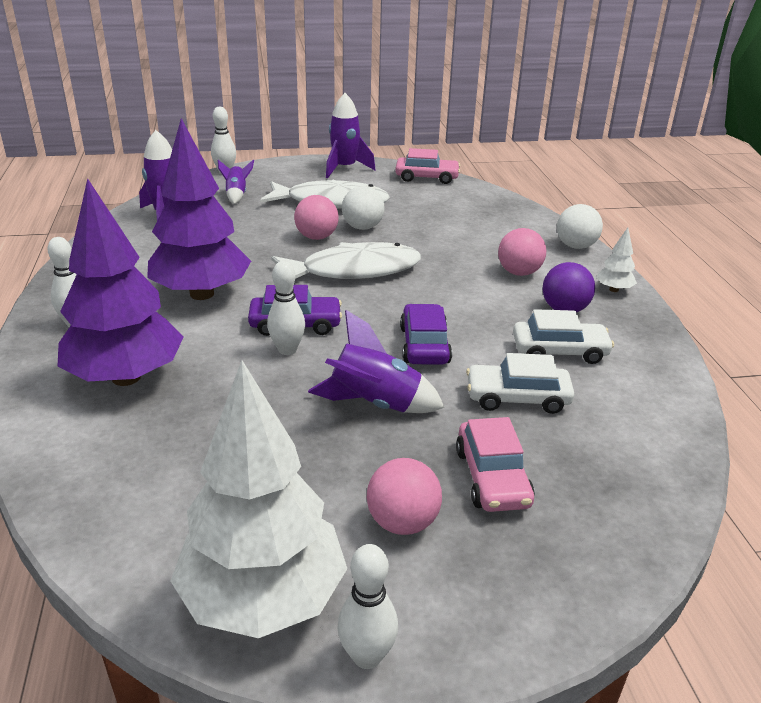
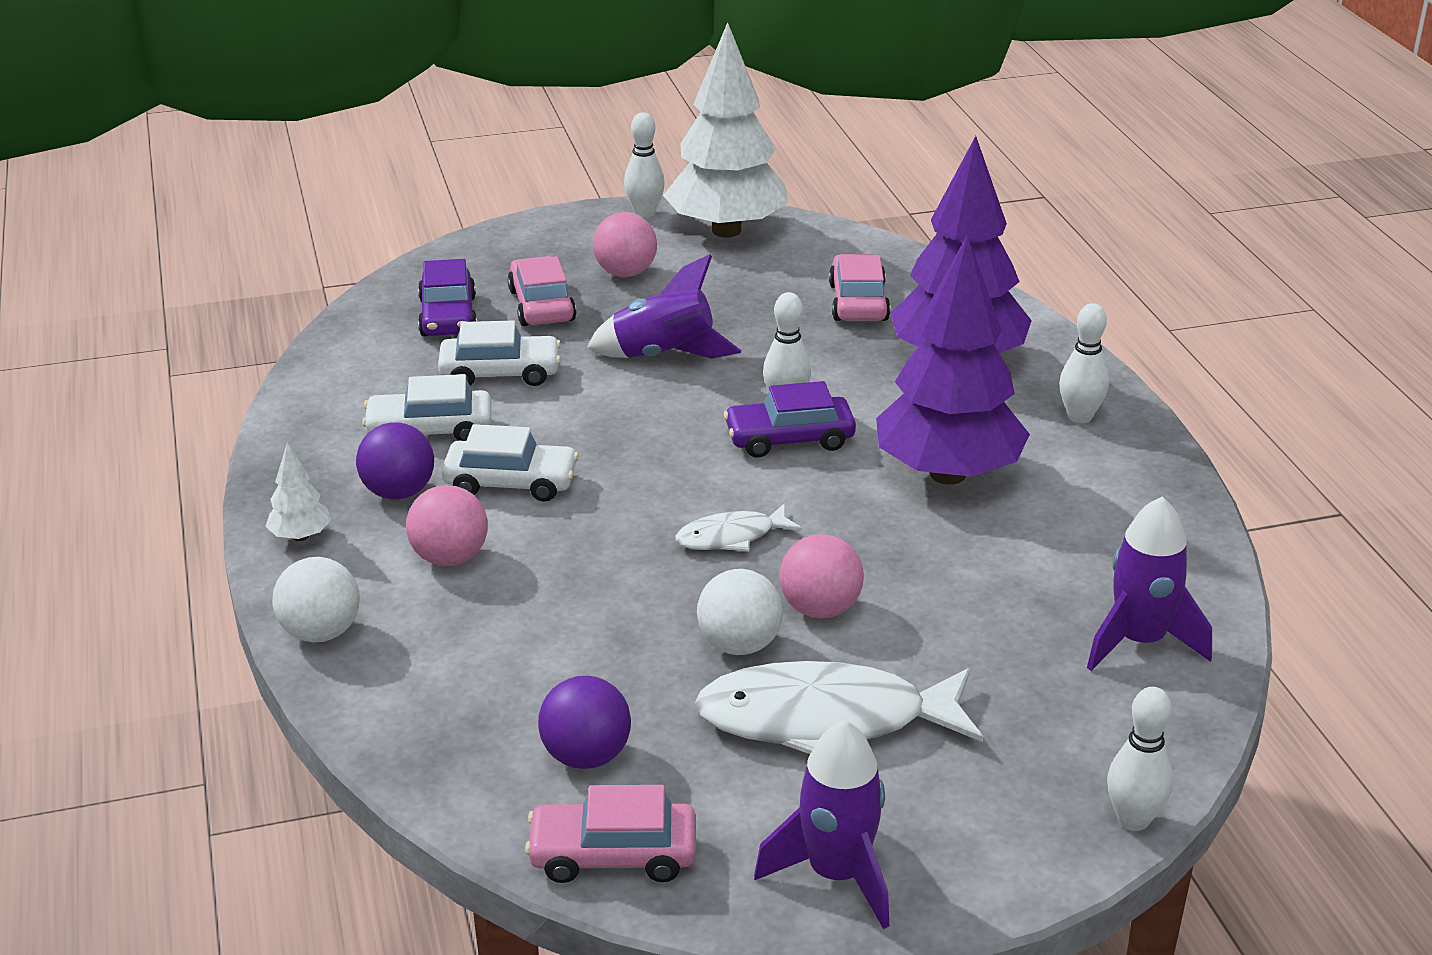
camera: 175 degrees right, 0 degrees up
(168, 453) = (858, 302): none -> pink car
(236, 195) = (1045, 724): purple rocket -> none
(353, 270) = (731, 537): white fish -> white fish, size x0.51
(424, 345) = (610, 424): purple car -> purple car (448, 316)
(437, 200) = (586, 756): none -> purple ball
(491, 310) = (511, 482): none -> white car

